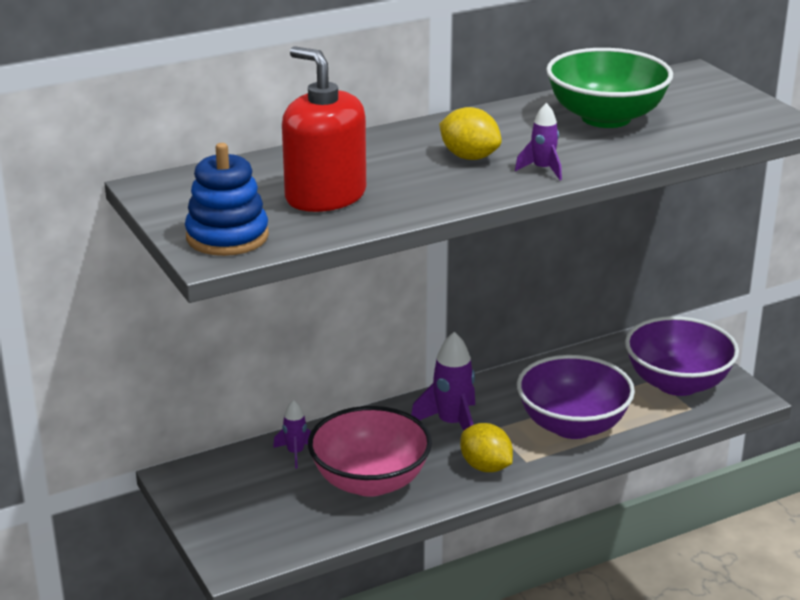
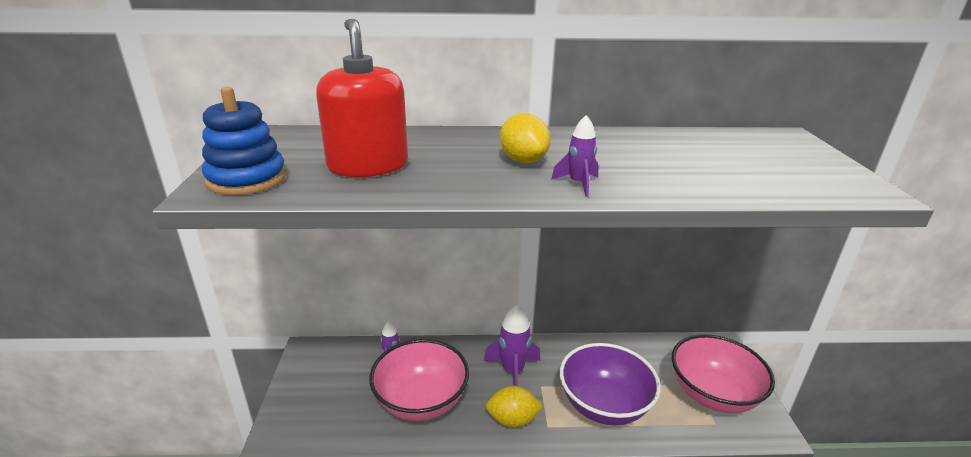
camera: 25 degrees right, 0 degrees up
(485, 467) = (512, 420): yellow lemon -> yellow lemon turned 75 degrees counterclockwise
(606, 118) = (678, 154): green bowl -> none
(677, 383) = (713, 394): purple bowl -> pink bowl

